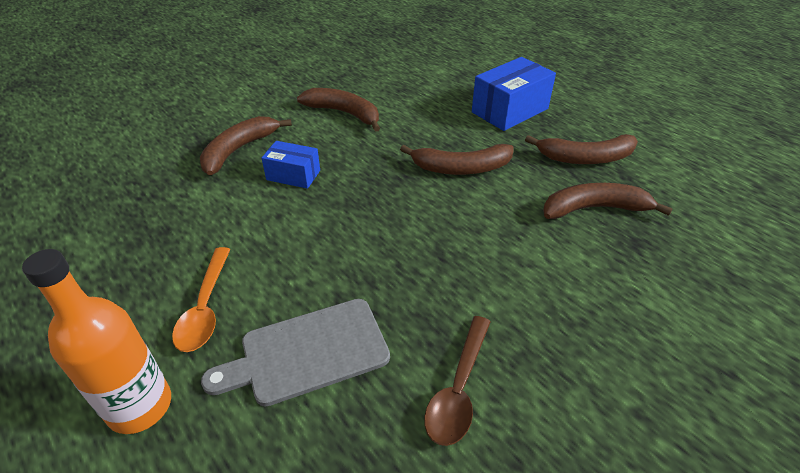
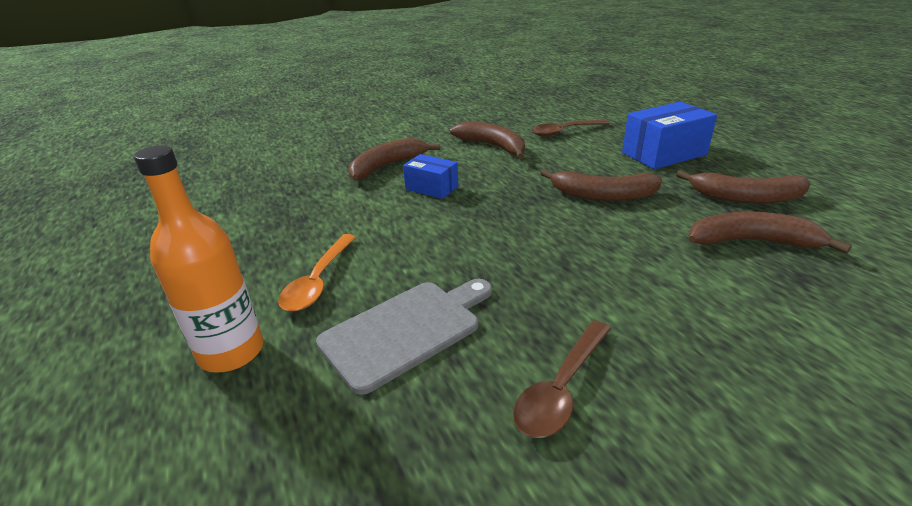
camera: 15 degrees right, 10 degrees down
(308, 352) = (405, 330): grey cutting board -> grey cutting board turned 150 degrees clockwise
(412, 88) = (564, 132): none -> brown spoon

